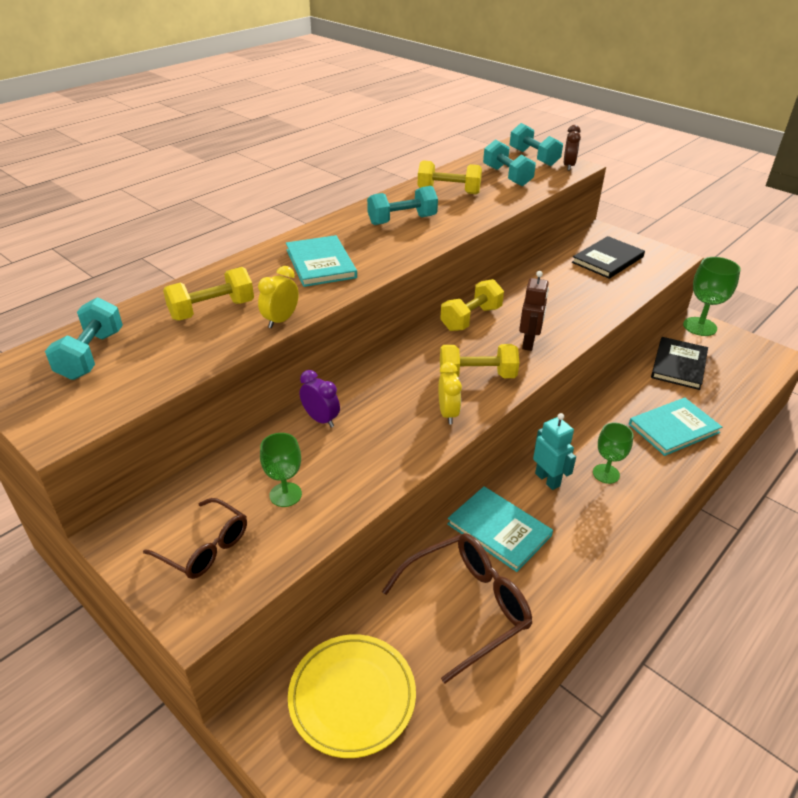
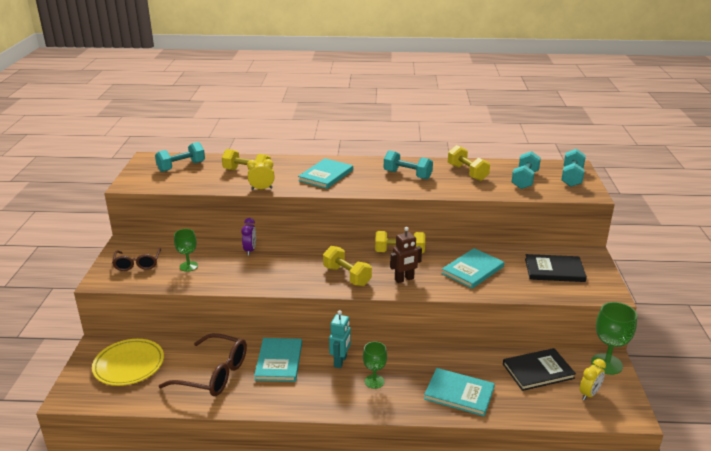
camera: 50 degrees right, 10 degrees down
(448, 414) = (301, 281): yellow clock -> yellow clock (589, 394)
(558, 297) = (472, 270): none -> turquoise book
(568, 166) = (584, 192): brown clock -> none

